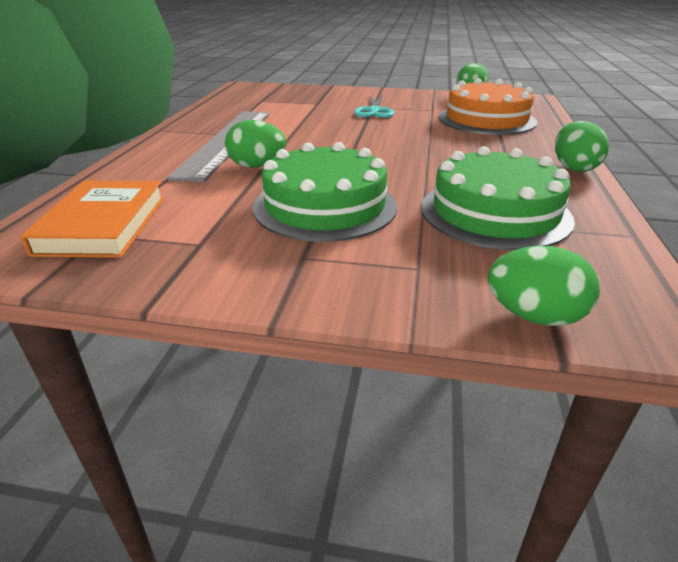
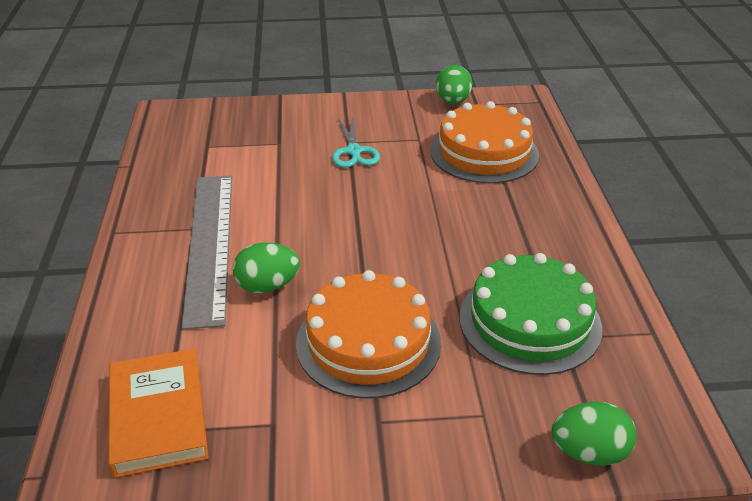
camera: 15 degrees left, 5 degrees up
(325, 206) = (368, 342): green cake -> orange cake
(573, 168) = (588, 234): green egg -> none

